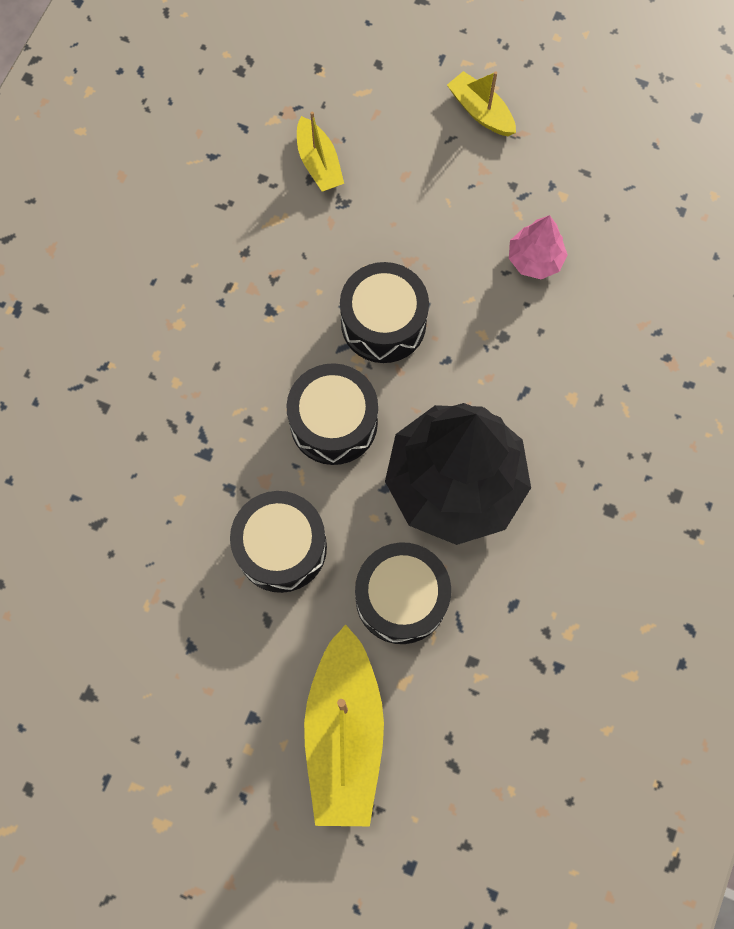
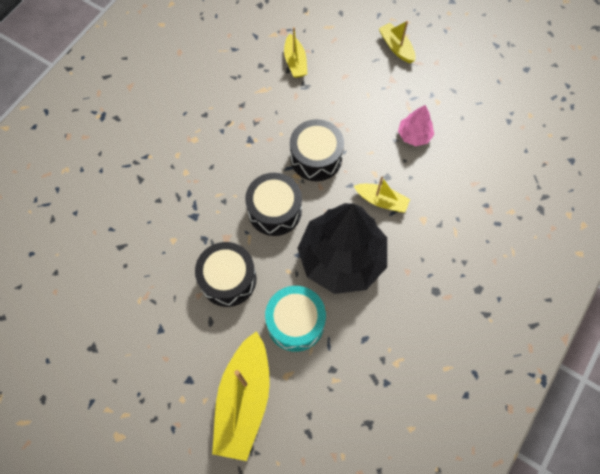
camera: 10 degrees right, 5 degrees down
(401, 598) = (295, 322): black drum -> turquoise drum
(501, 378) = (381, 201): none -> yellow boat

